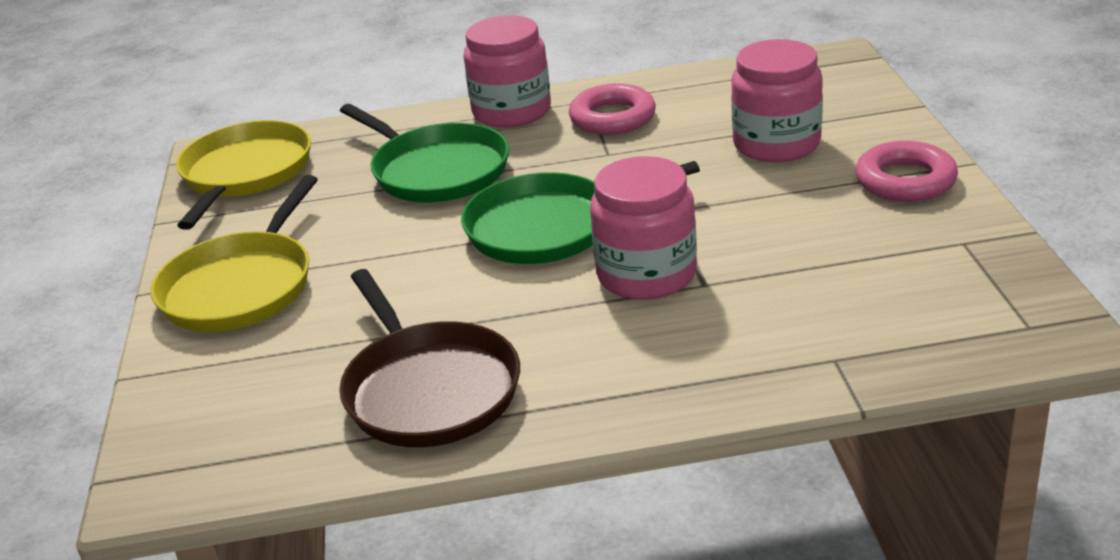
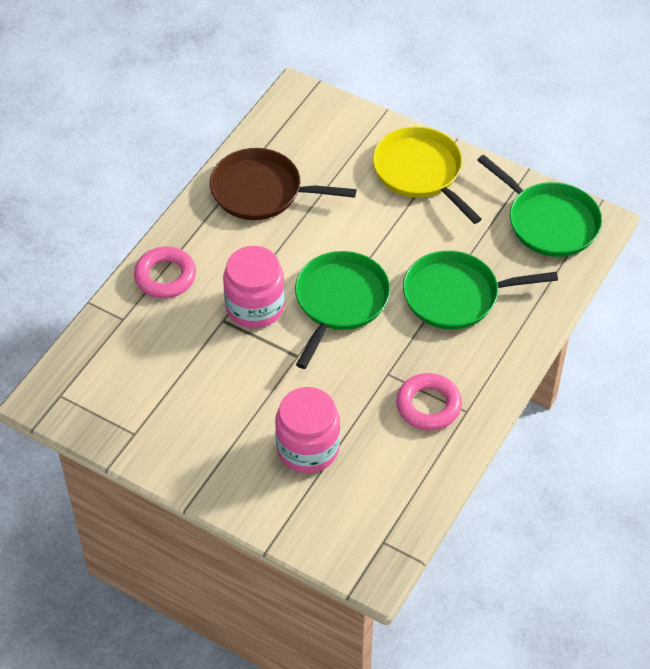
camera: 125 degrees right, 20 degrees up
(245, 174) = (549, 222): yellow pan -> green pan
(512, 111) = (493, 369): pink jar -> none
(905, 181) = (206, 464): pink ring -> pink ring (165, 276)

